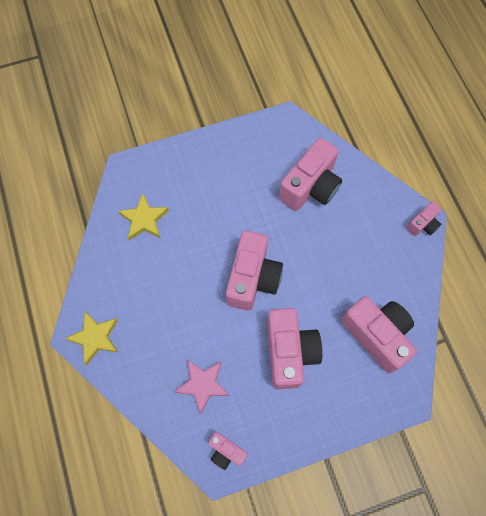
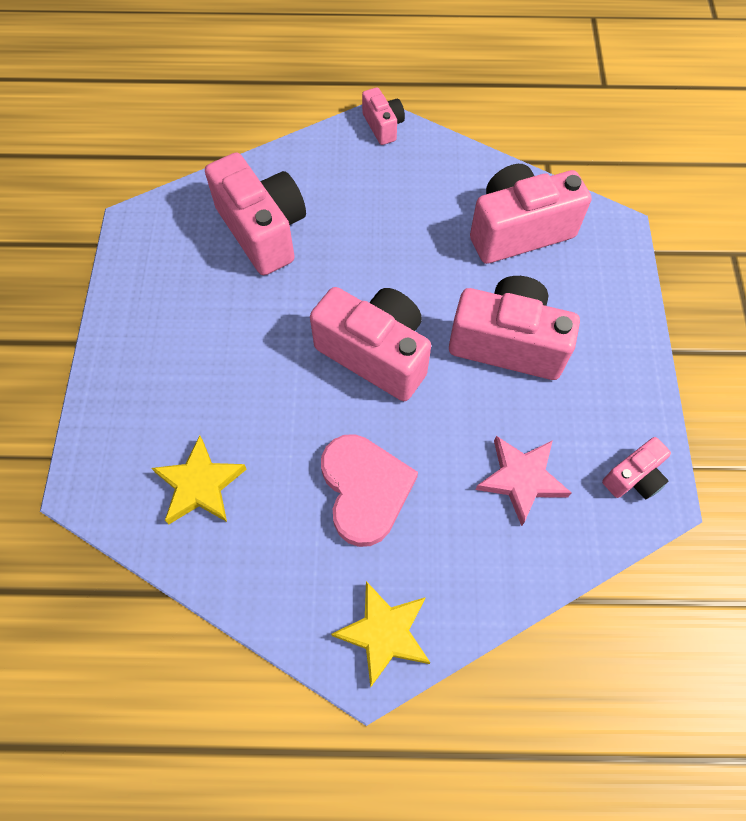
camera: 70 degrees left, 5 degrees down
(168, 301) = (365, 490): none -> pink heart

